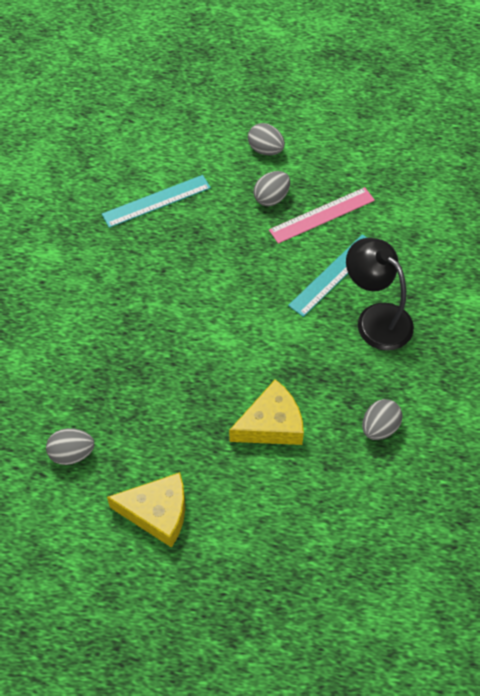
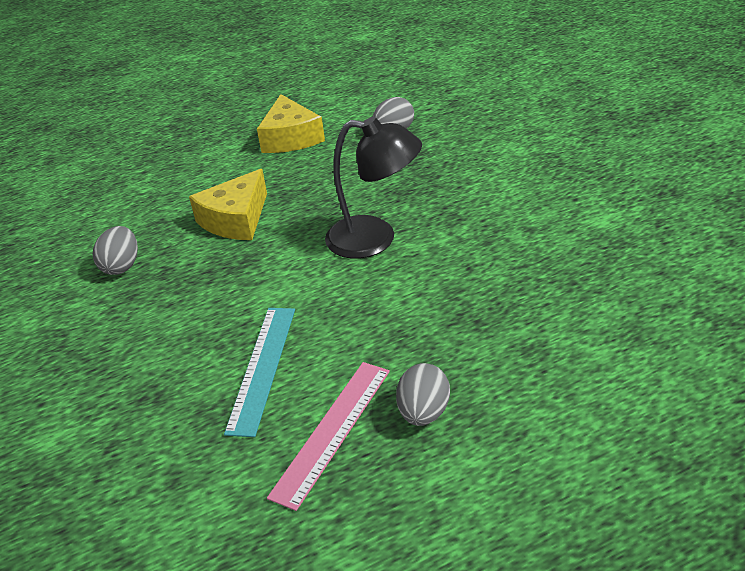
camera: 150 degrees right, 20 degrees down
(156, 201) = (564, 324): turquoise ruler -> none
(157, 513) = (290, 138): yellow cheese -> yellow cheese turned 75 degrees counterclockwise
(265, 150) = (501, 478): grey egg -> none
(376, 318) = (177, 351): black lamp -> black lamp (375, 239)

